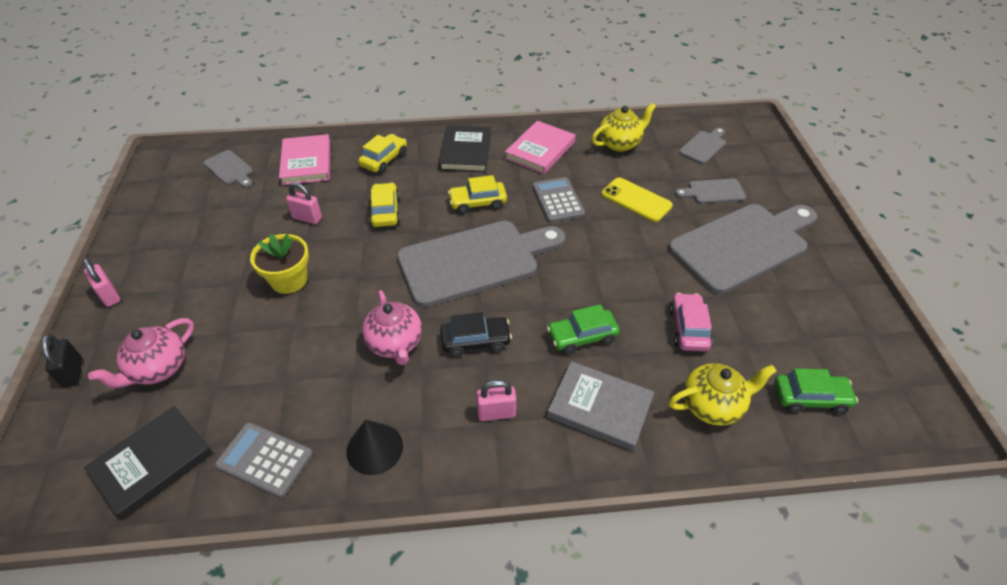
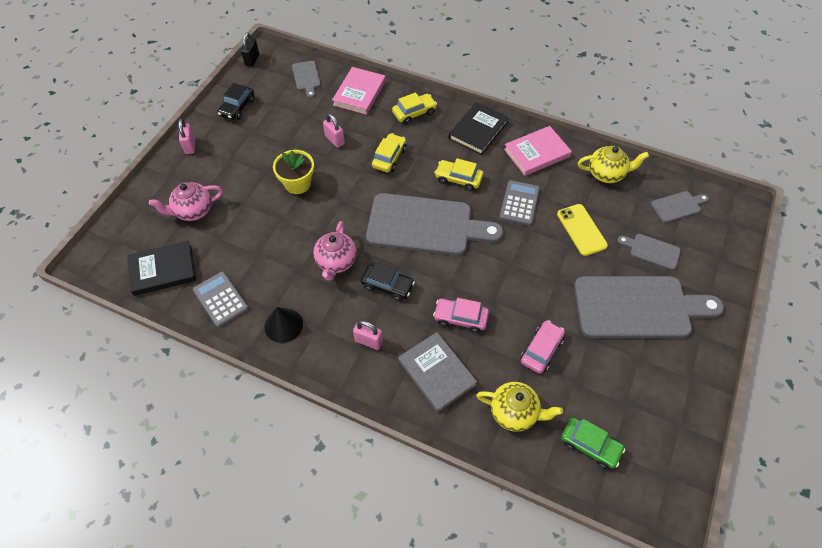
camera: 30 degrees right, 10 degrees up
(73, 373) = (149, 191): black padlock -> black padlock (252, 60)
(155, 229) = (237, 107): none -> black car
(582, 337) = (460, 318): green car -> pink car

